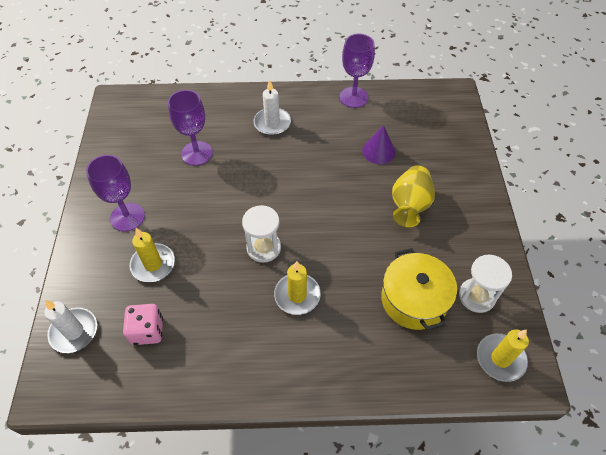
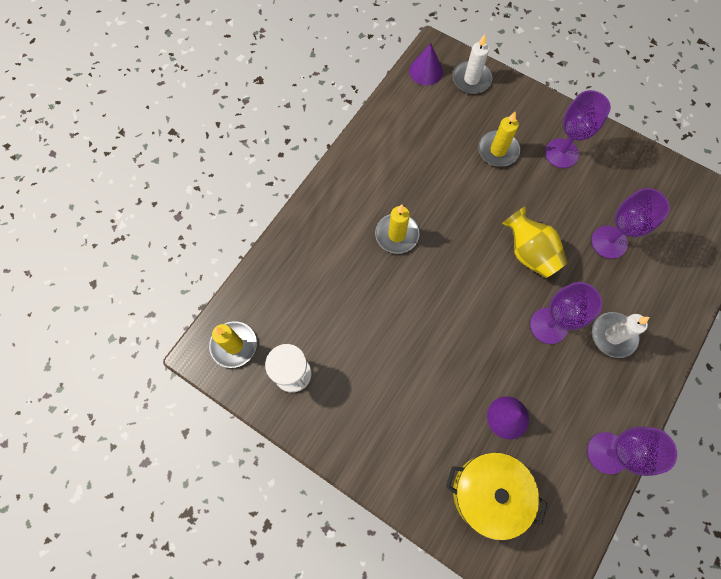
camera: 125 degrees right, 15 degrees up
(84, 383) = (426, 71): none -> purple cone
(147, 331) = (439, 122): pink dice -> none
(263, 248) = (459, 237): white hourglass -> none
(294, 158) = (548, 325): none -> purple goblet
(409, 206) = (420, 393): yellow vase -> yellow vase (529, 252)
(414, 300) = (328, 319): yellow pot -> yellow pot (489, 493)

